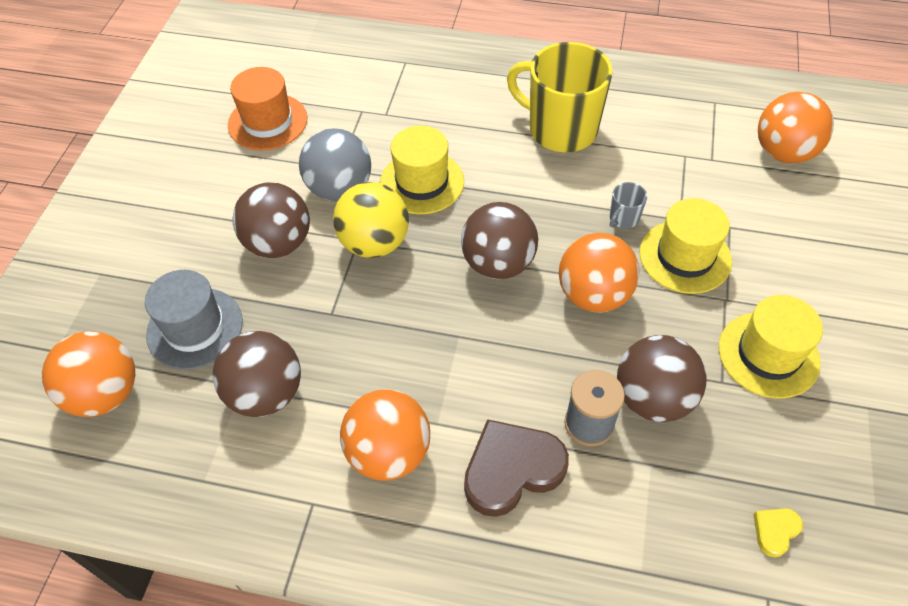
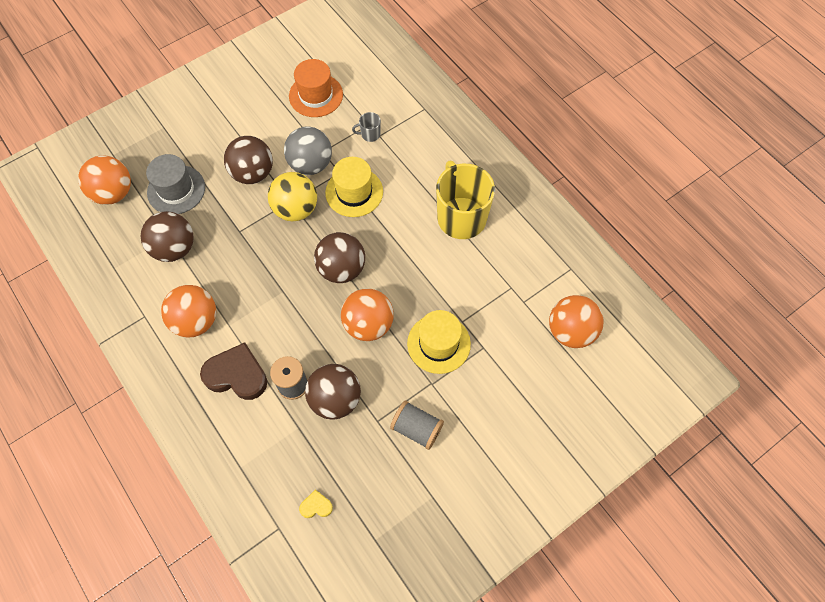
camera: 40 degrees right, 10 degrees up
(623, 218) = (432, 296): grey mug -> grey mug (370, 134)
(768, 354) = (416, 428): yellow hat -> grey spool

